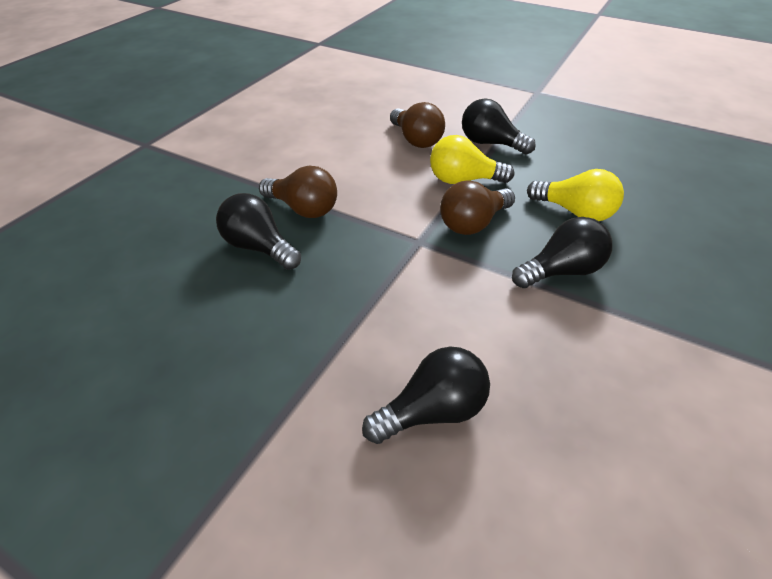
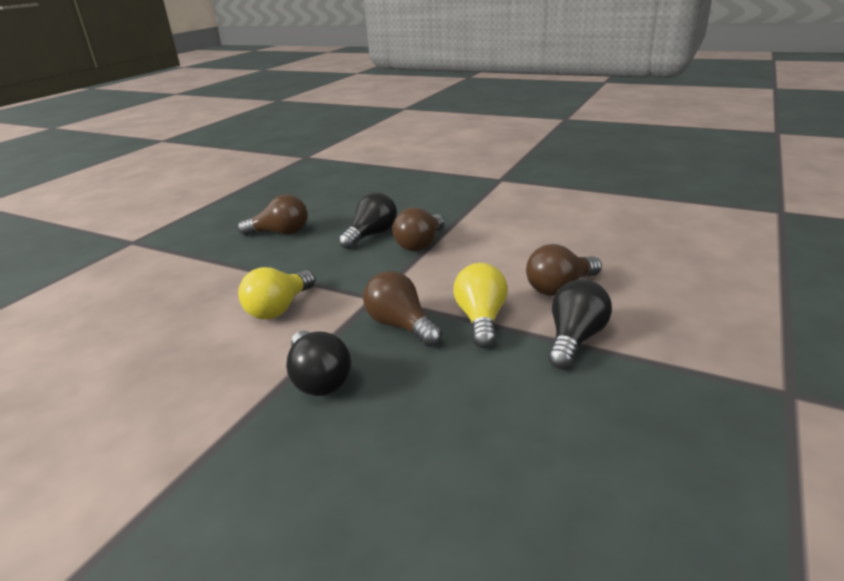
camera: 90 degrees right, 15 degrees down
(201, 348) = (280, 233): none -> brown light bulb
(432, 411) = (194, 309): black light bulb -> none
(575, 212) = (425, 400): yellow light bulb -> yellow light bulb (279, 308)

